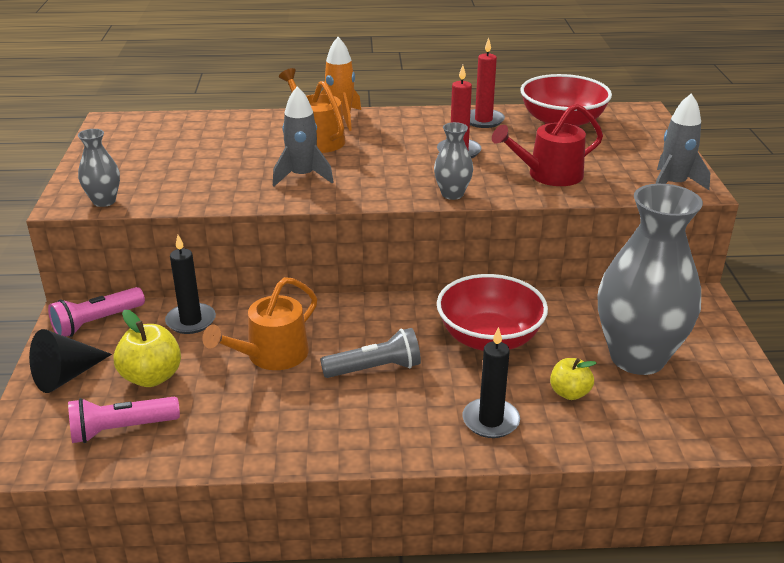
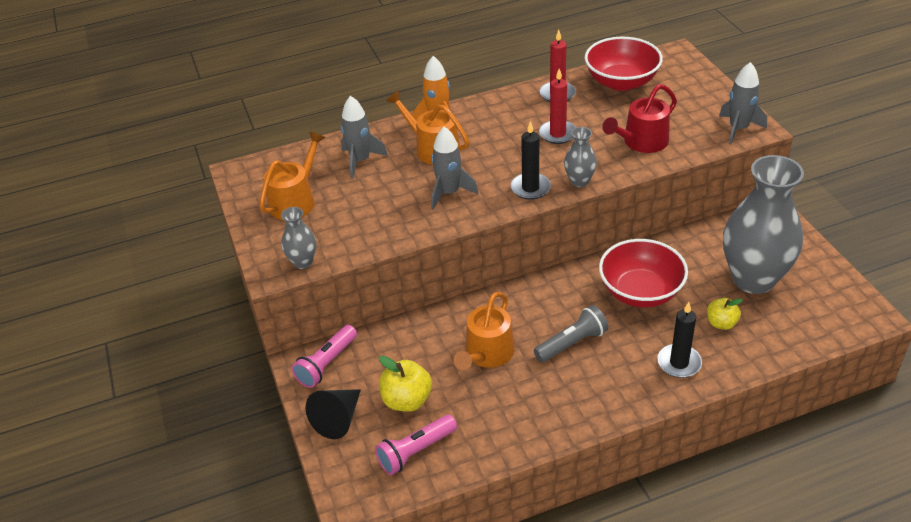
camera: 15 degrees left, 10 degrees up
(143, 152) = (295, 200): none -> orange watering can
(191, 321) = (403, 341): black candle -> black candle (530, 188)
(235, 135) = (360, 161): none -> grey rocket

